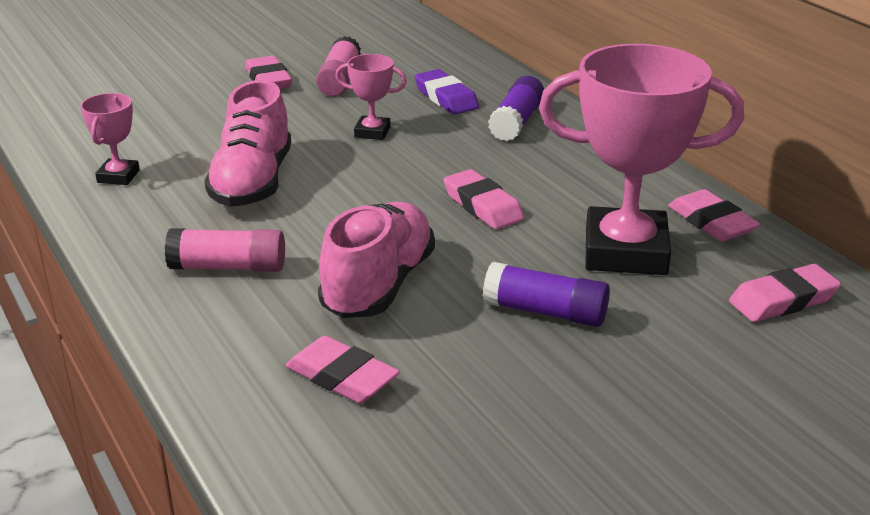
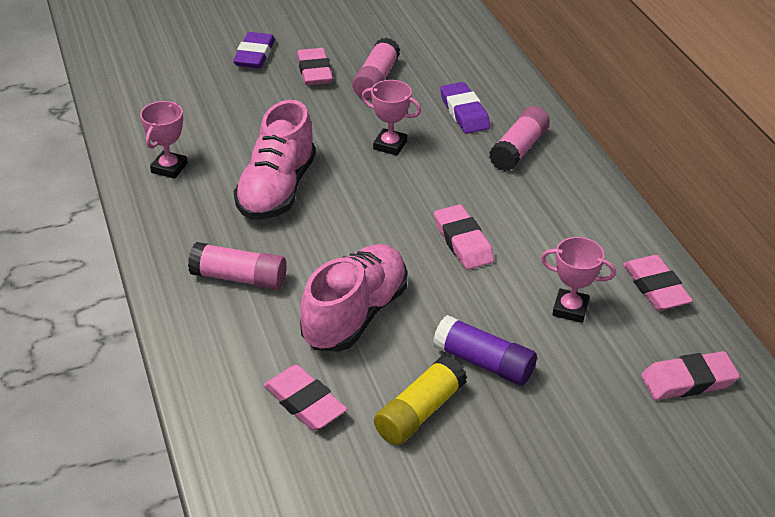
camera: 10 degrees right, 10 degrees up
(196, 72) = (254, 55): none -> purple eraser
(486, 368) = (420, 412): none -> yellow glue stick
(516, 122) = (518, 149): purple glue stick -> pink glue stick
(625, 251) = (570, 309): pink trophy -> pink trophy, size x0.45

